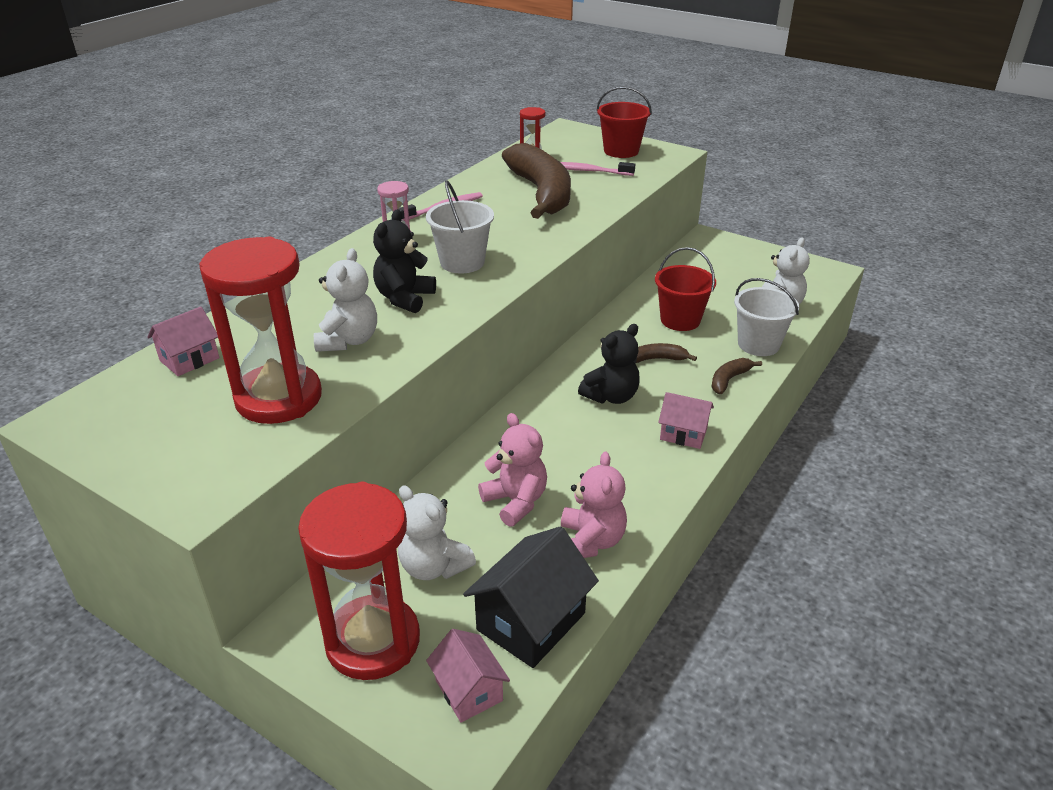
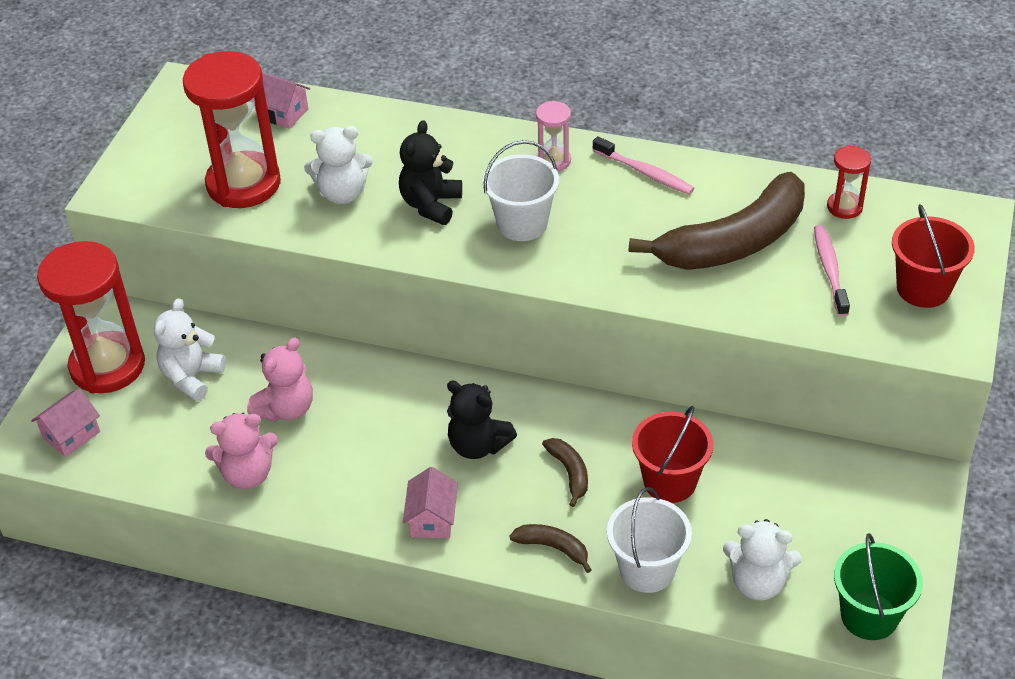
camera: 75 degrees right, 10 degrees up
(404, 298) = (431, 205): black teddy bear -> black teddy bear turned 75 degrees counterclockwise
(531, 621) = (145, 455): black house -> none
(810, 276) = (869, 616): none -> green bucket

